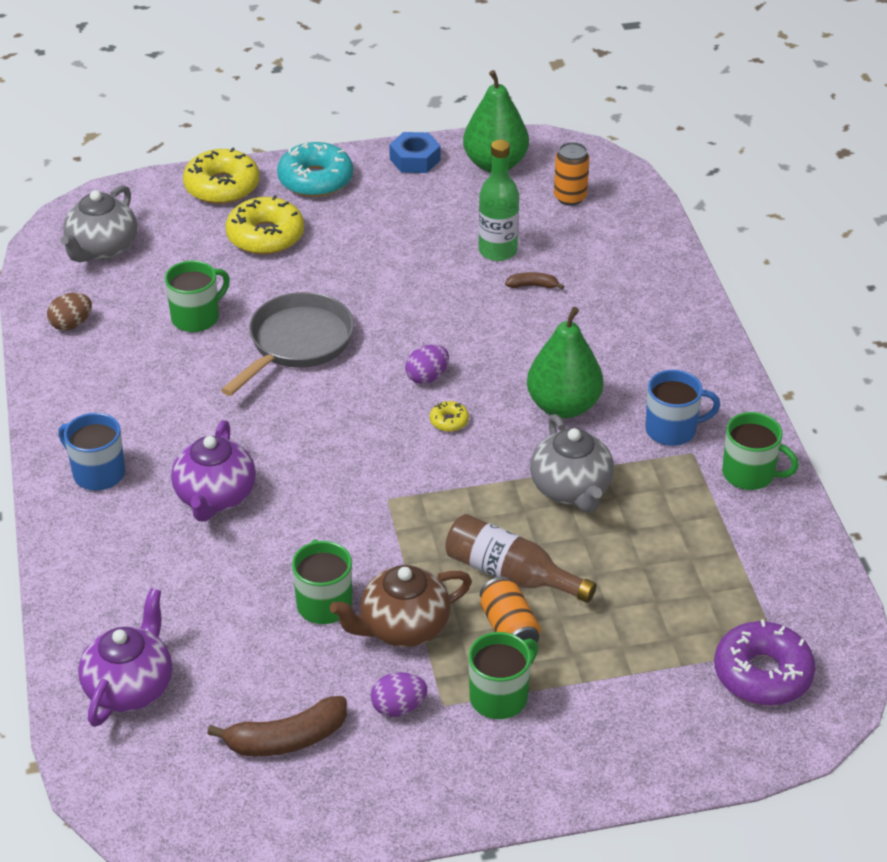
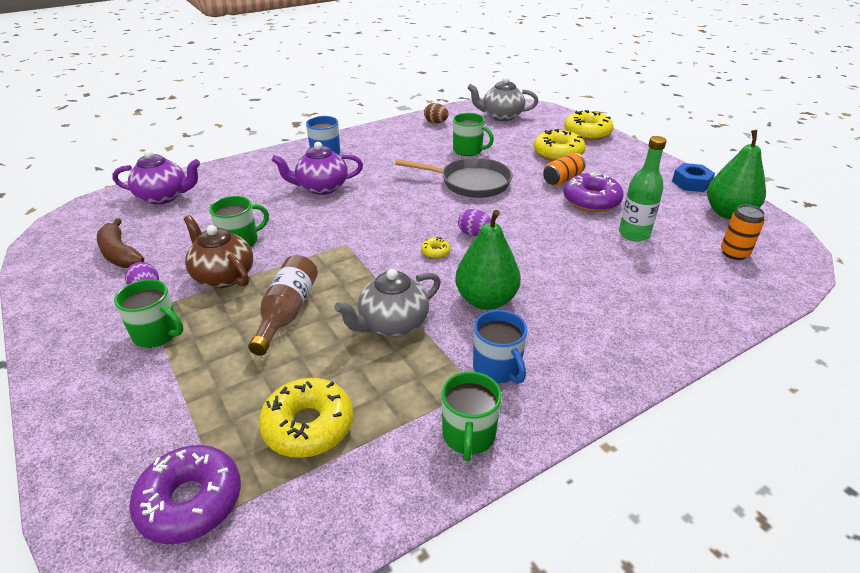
camera: 70 degrees right, 5 degrees down
(315, 180) = (627, 156): turquoise donut -> none
(407, 254) = (591, 200): none -> purple donut
(509, 629) = (229, 324): orange can -> orange can (562, 179)
(533, 286) = (611, 257): brown banana -> none
(699, 581) = (308, 426): none -> yellow donut

